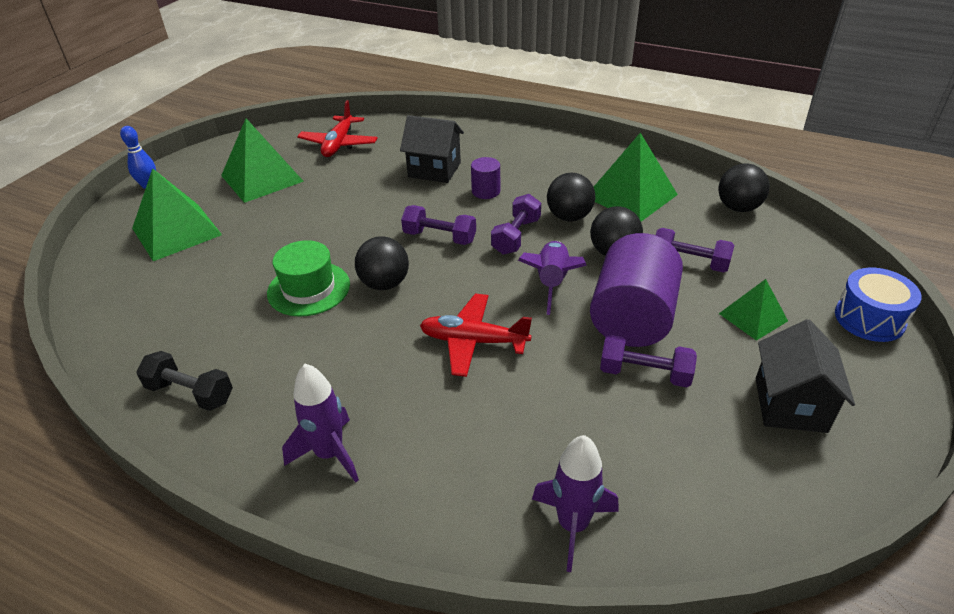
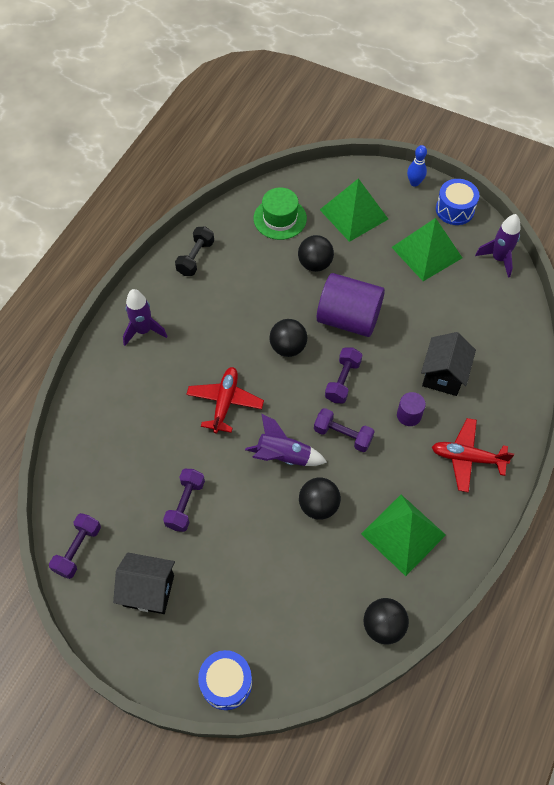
camera: 90 degrees right, 20 degrees up
(206, 159) = (455, 209): none -> blue drum
(309, 289) = (285, 303): green hat -> green hat (280, 218)
(339, 144) = (485, 299): red plane -> red plane (467, 458)
(569, 217) = (370, 478): black ball -> black ball (315, 264)
(573, 525) = (81, 447): purple rocket -> purple rocket (498, 259)
(632, 318) = (240, 506): purple cylinder -> purple cylinder (348, 319)
(689, 262) = (303, 562): purple dumbbell -> purple dumbbell (78, 549)
(753, 317) = (235, 593): green pyramid -> none

